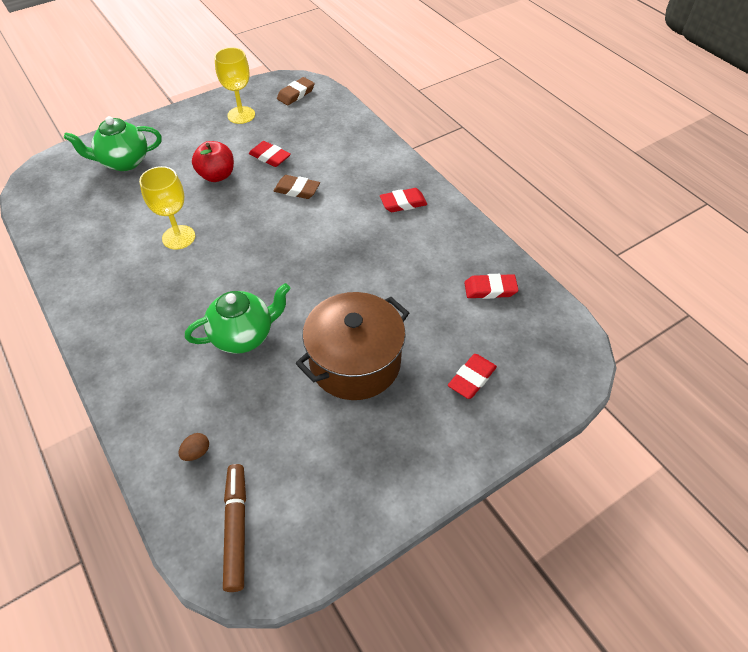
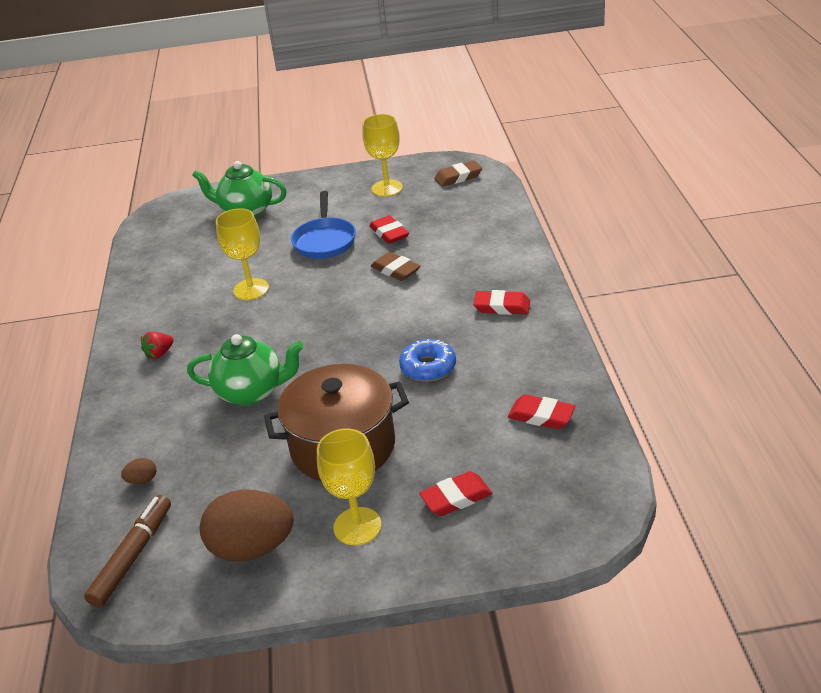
camera: 30 degrees right, 15 degrees down
(130, 323) = (159, 354): none -> red strawberry
(217, 175) = (324, 240): red apple -> blue pan
(338, 480) = (252, 548): none -> brown egg
(379, 271) = (428, 367): none -> blue donut
(412, 430) = (357, 526): none -> yellow goblet

